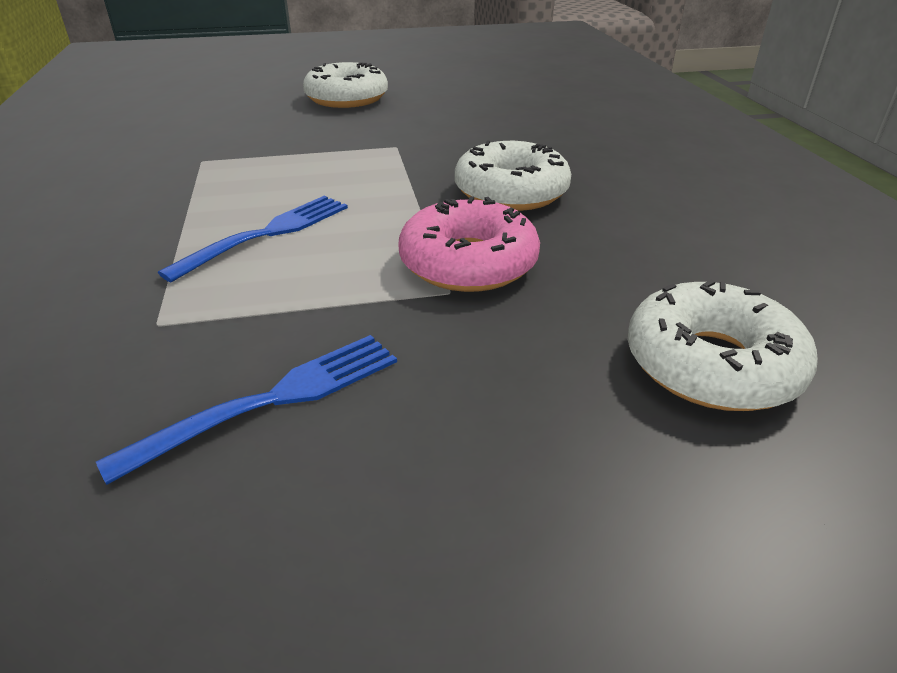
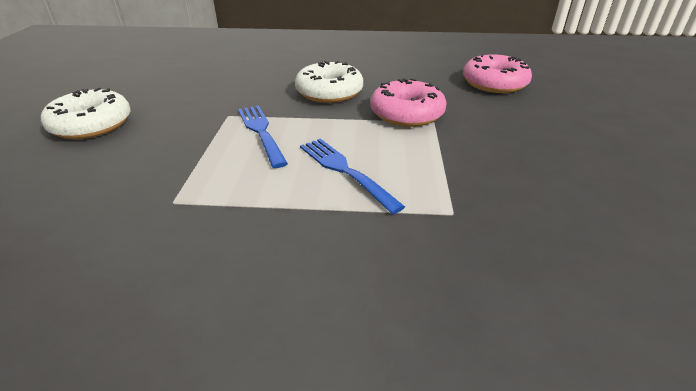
camera: 75 degrees left, 0 degrees up
(270, 401) = (526, 174): blue fork -> blue fork (261, 132)
(711, 364) = (494, 83): white donut -> pink donut

